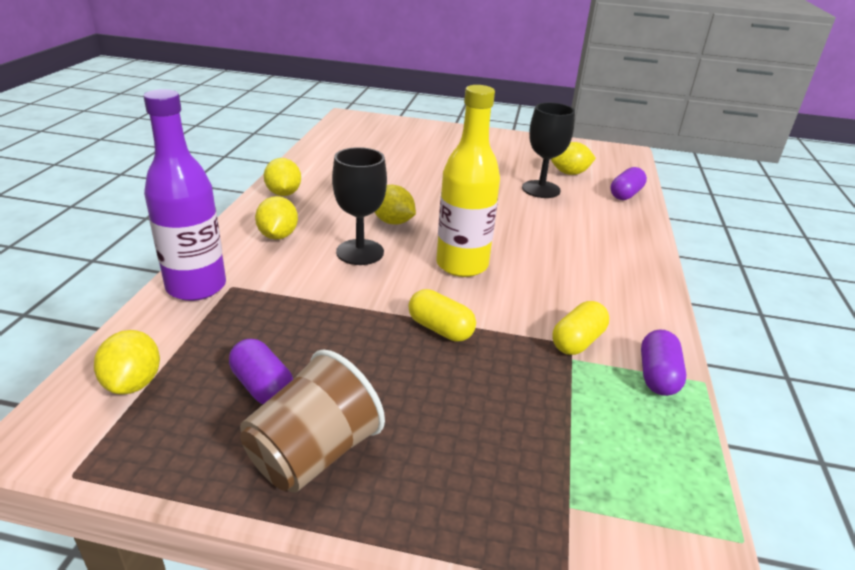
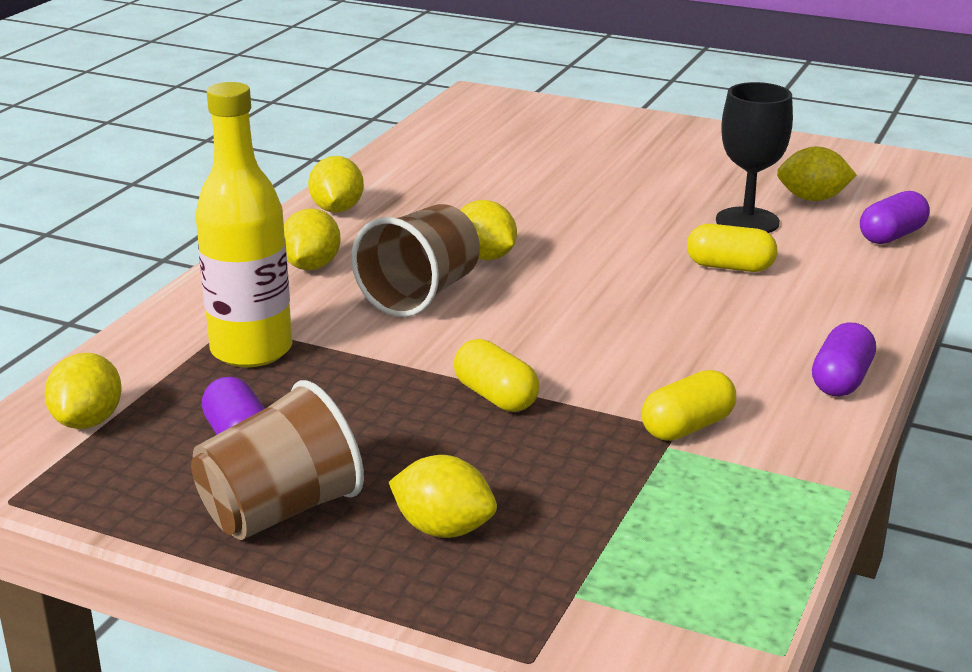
camera: 15 degrees right, 5 degrees down
(196, 287) = (185, 322): purple bottle -> none
(360, 252) = (420, 294): black goblet -> brown cup
(447, 454) = (443, 529): none -> yellow lemon
(462, 265) = (564, 320): yellow bottle -> yellow bottle (251, 350)
(546, 220) = (730, 267): none -> yellow capsule
(657, 376) = (782, 477): purple capsule -> purple capsule (841, 380)

